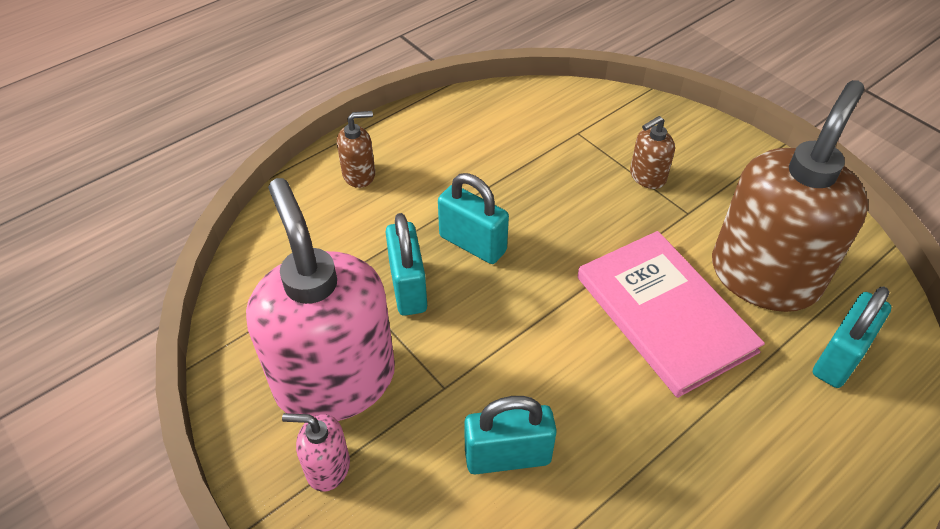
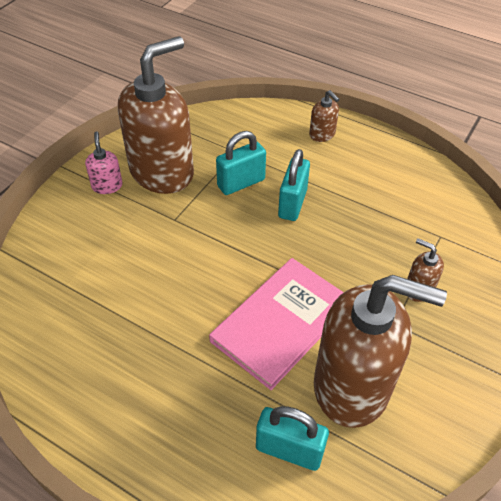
camera: 70 degrees right, 0 degrees up
(335, 380) = (162, 172): pink soap dispenser -> brown soap dispenser
(507, 456) = (136, 260): turquoise padlock -> none

